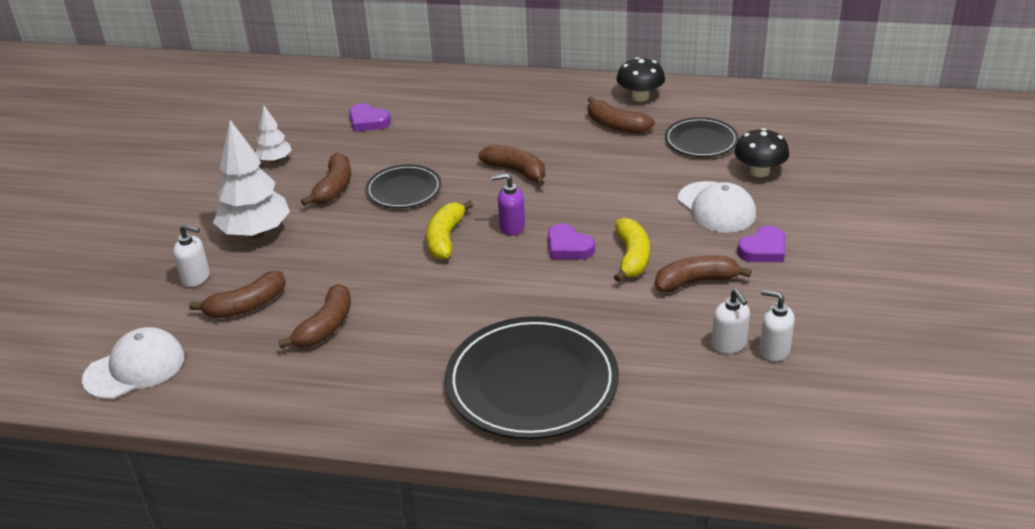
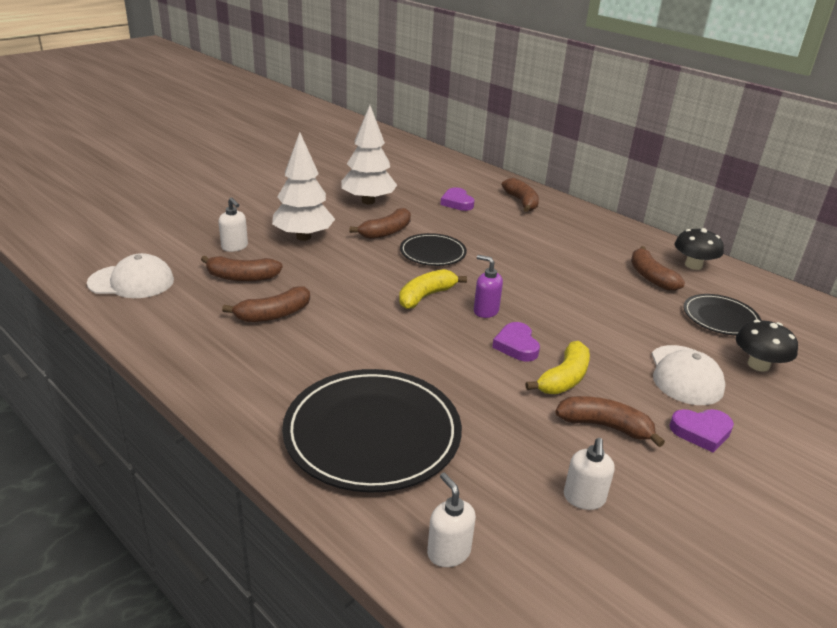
camera: 30 degrees right, 5 degrees down
(275, 160) = (368, 201): white tree -> white tree, size x1.88
(516, 171) = (531, 275): brown banana -> brown banana (521, 202)
(774, 350) = (626, 529): white soap dispenser -> white soap dispenser (448, 552)

